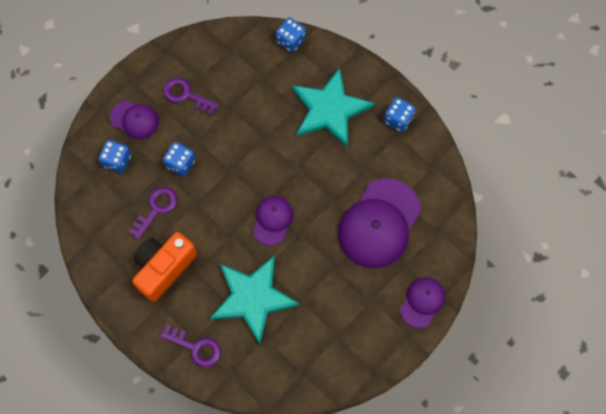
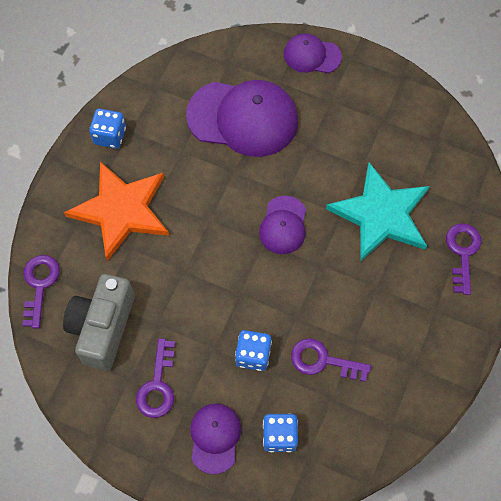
camera: 110 degrees left, 5 degrees down
(164, 268) = (390, 322): orange camera -> none
(242, 72) = (103, 328): none -> grey camera
(272, 220) = (283, 225): purple cap -> purple cap turned 75 degrees counterclockwise
(290, 40) = (39, 285): blue dice -> purple key
(329, 109) = (121, 211): turquoise star -> orange star

